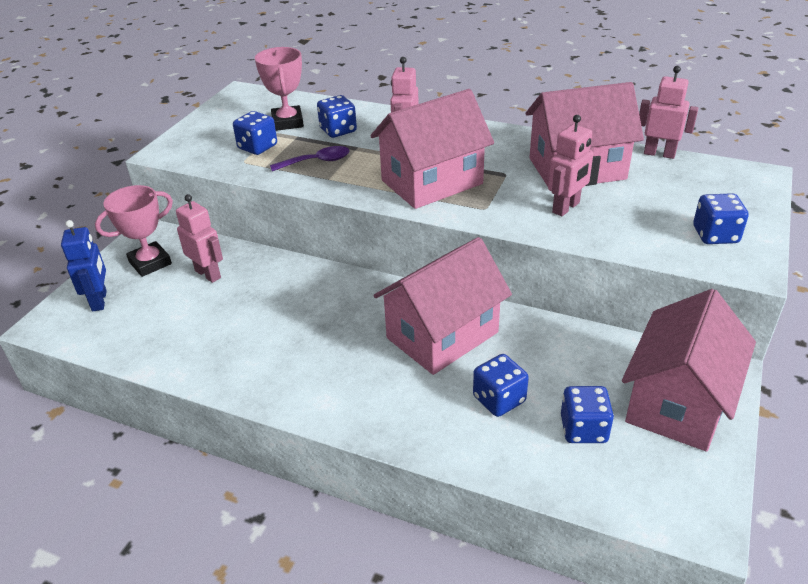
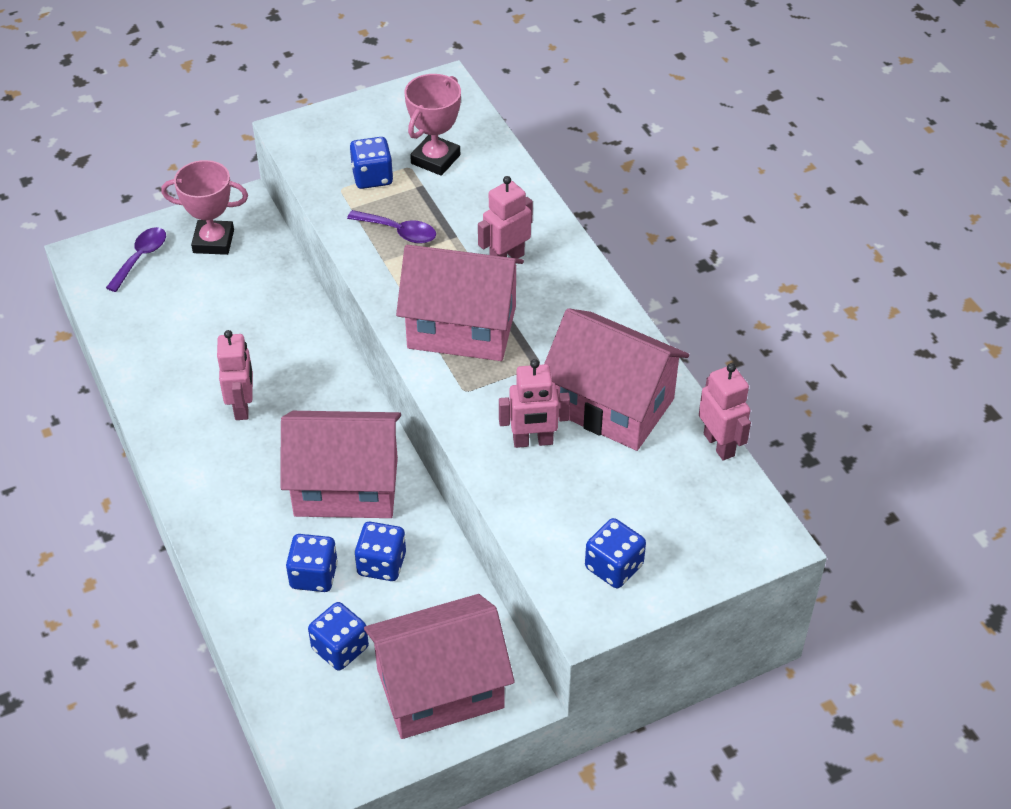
camera: 40 degrees right, 10 degrees up
(100, 301) = (141, 257): blue robot -> purple spoon
(208, 274) = (243, 287): pink robot -> pink robot (242, 406)
(338, 130) = (466, 202): blue dice -> blue dice (382, 564)

